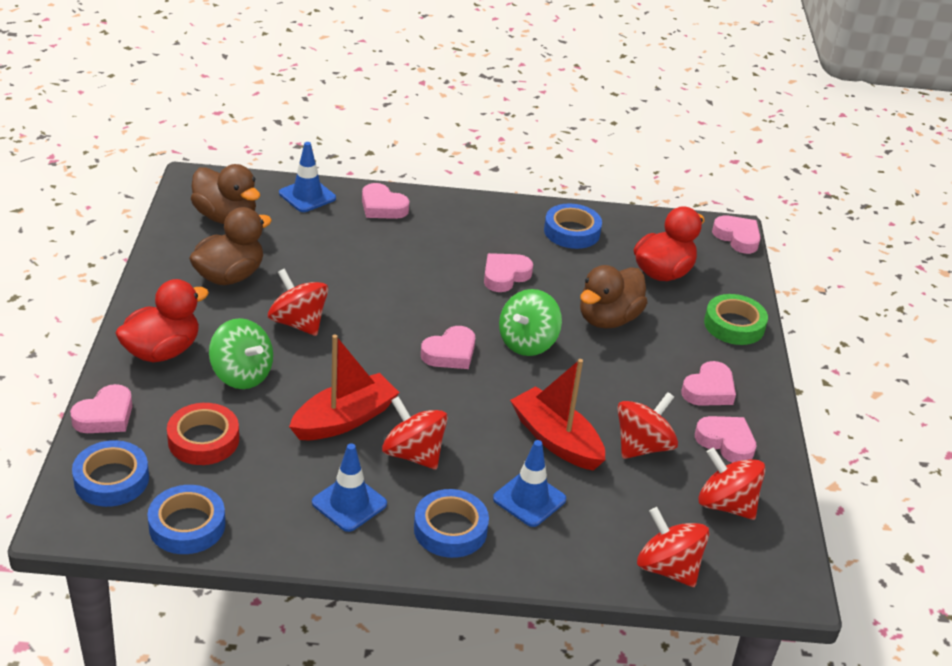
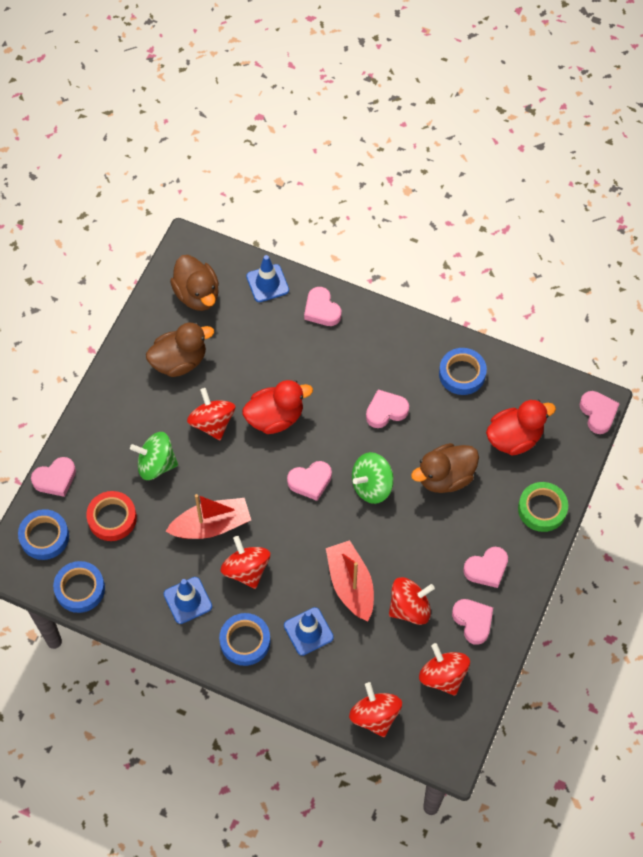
camera: 25 degrees right, 25 degrees up
(162, 351) = (109, 427): red duck -> red duck (275, 417)
(242, 375) = (156, 464): green spinning top -> green spinning top turned 120 degrees clockwise

